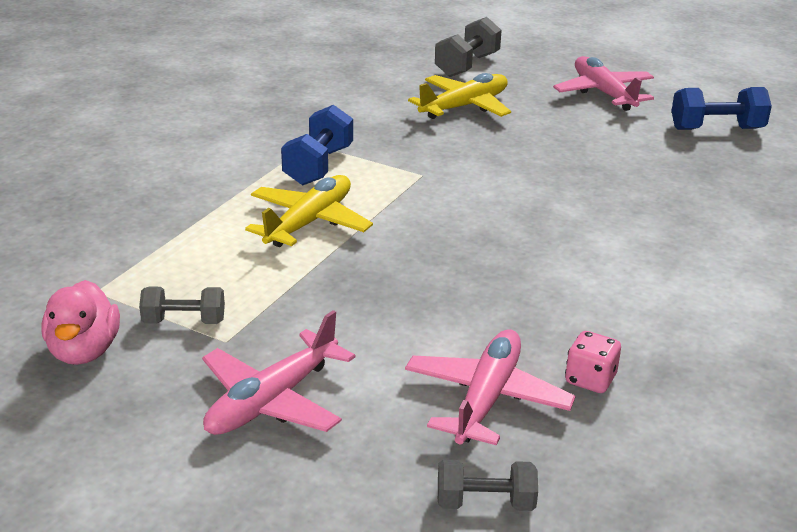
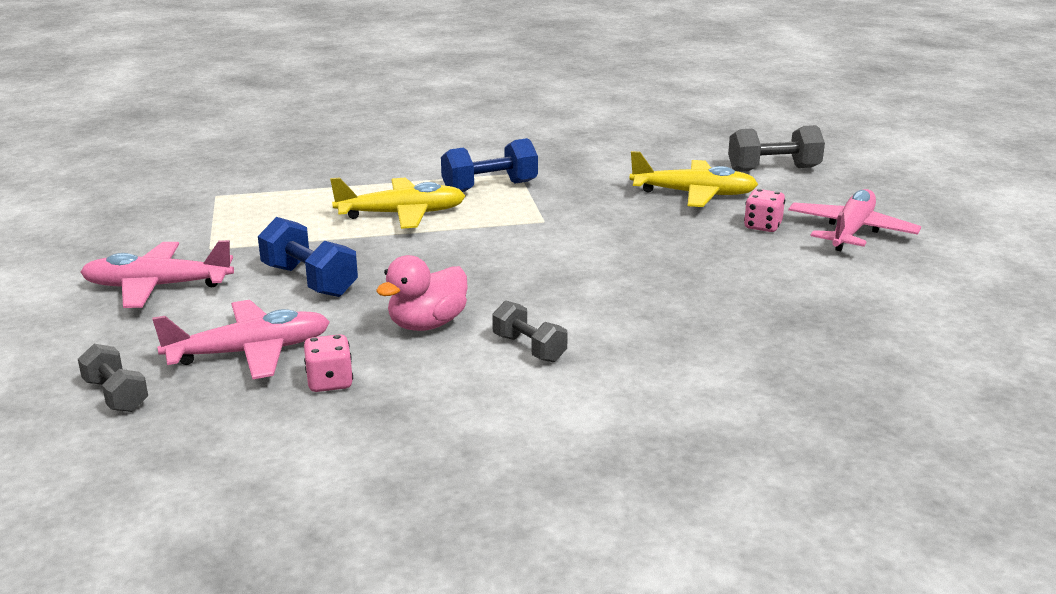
camera: 50 degrees right, 5 degrees down
(84, 351) = (145, 218): pink duck -> pink duck (427, 324)
(184, 321) = (215, 229): grey dumbbell -> grey dumbbell (529, 348)
(554, 112) = (762, 226): none -> pink dice
(716, 129) = (896, 299): blue dumbbell -> blue dumbbell (309, 281)

